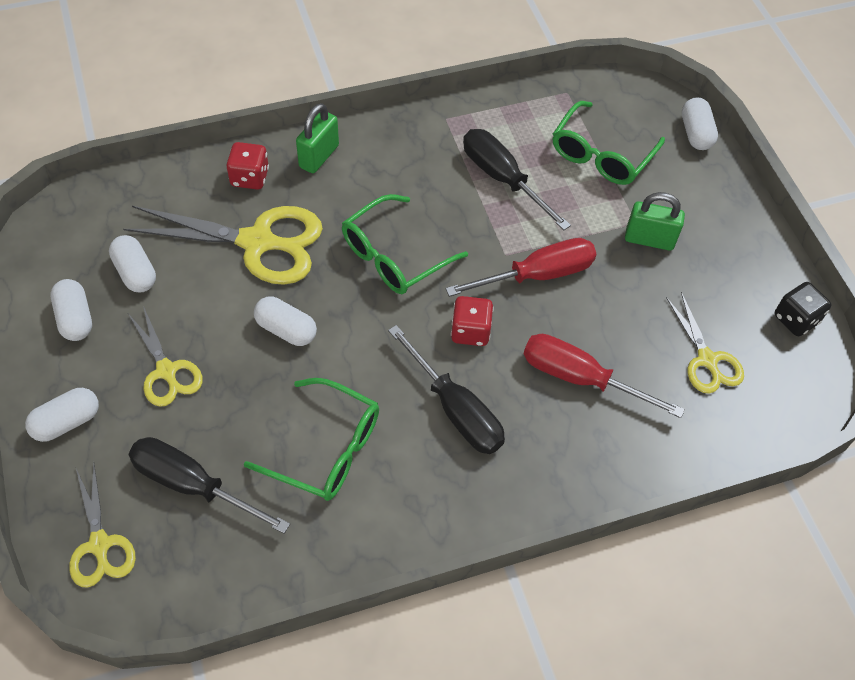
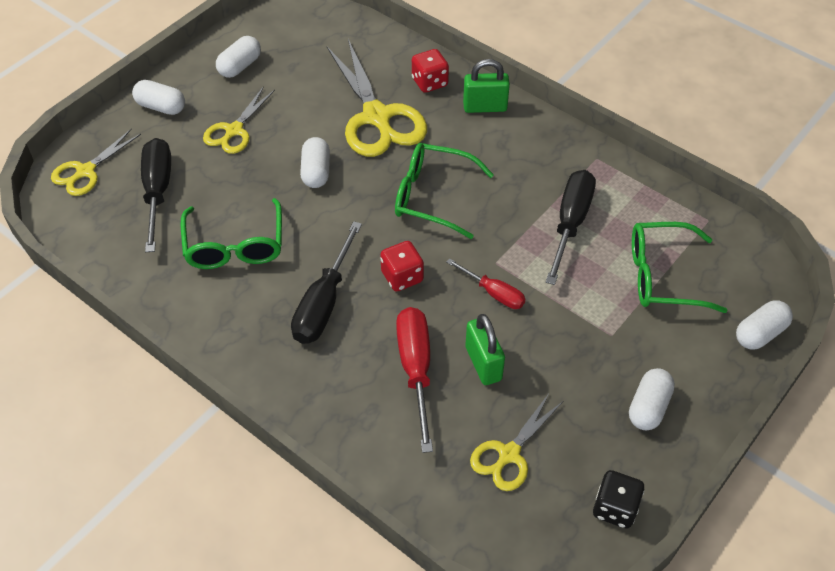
camera: 60 degrees right, 5 degrees down
(135, 273) = (298, 73): white capsule -> white capsule (648, 407)
(538, 275) = (494, 293): red screwdriver -> red screwdriver, size x0.60
(649, 239) = (602, 353): green padlock -> green padlock (483, 363)

